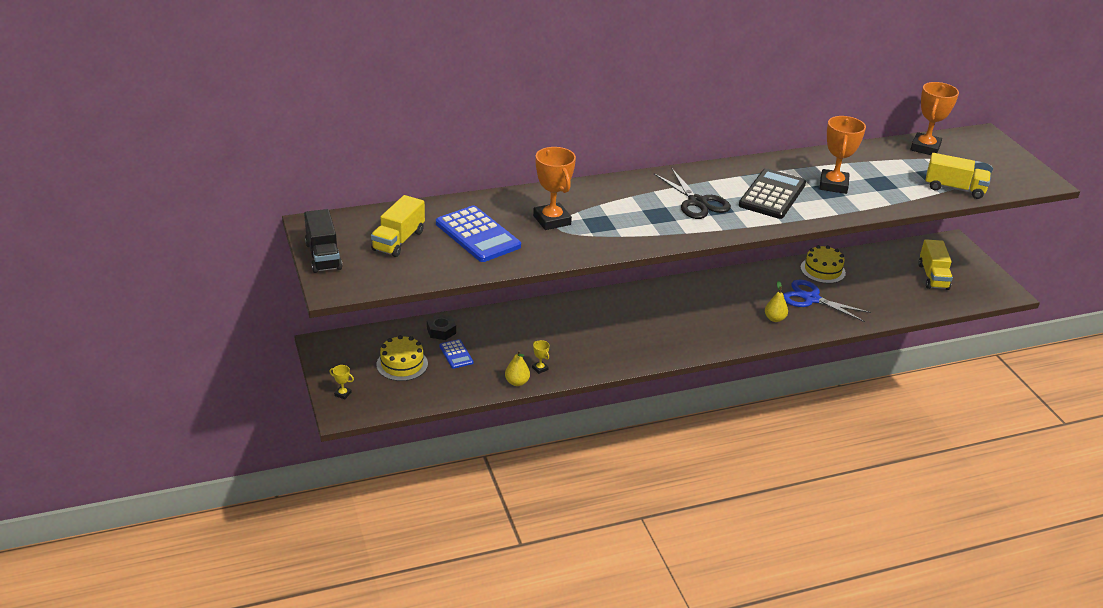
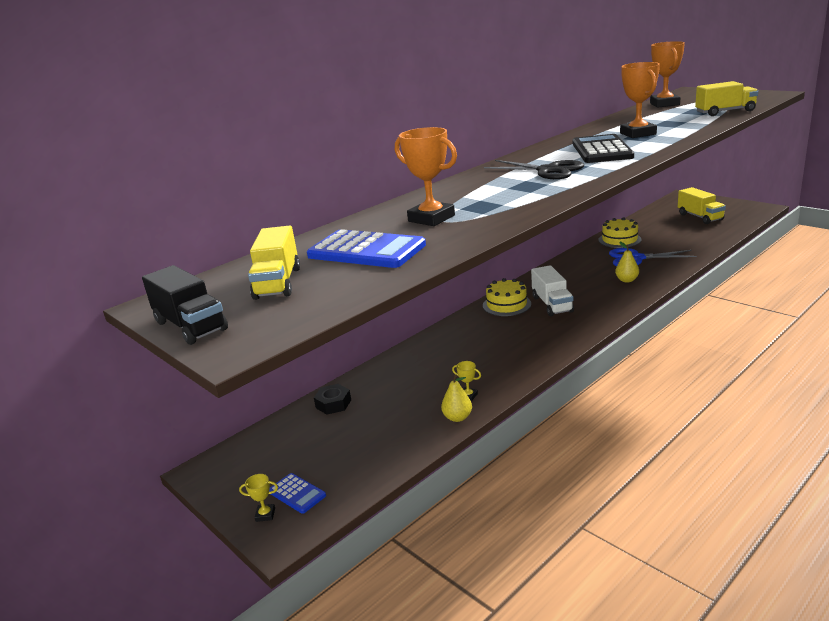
camera: 20 degrees left, 10 degrees down
(402, 364) = (315, 452): yellow cake -> yellow cake (506, 305)
(456, 354) = (368, 418): blue calculator -> blue calculator (297, 493)
(684, 315) = (552, 304): none -> white truck

